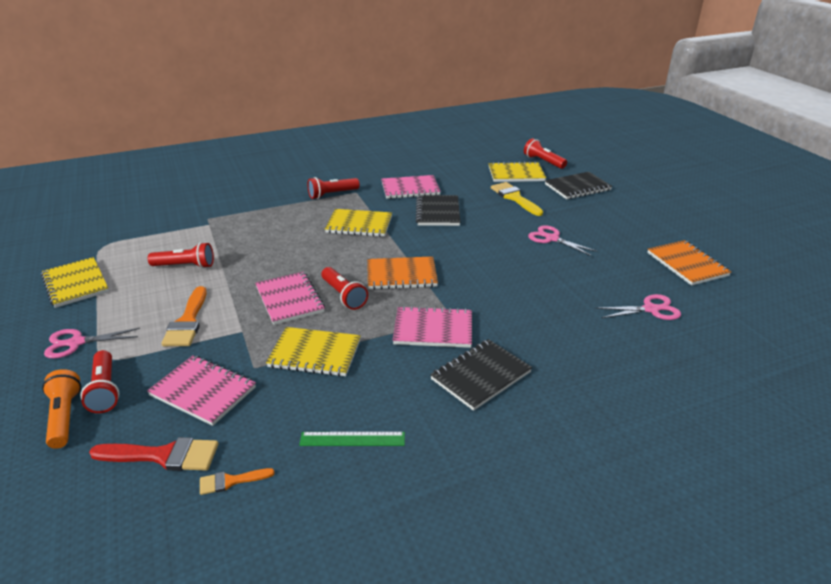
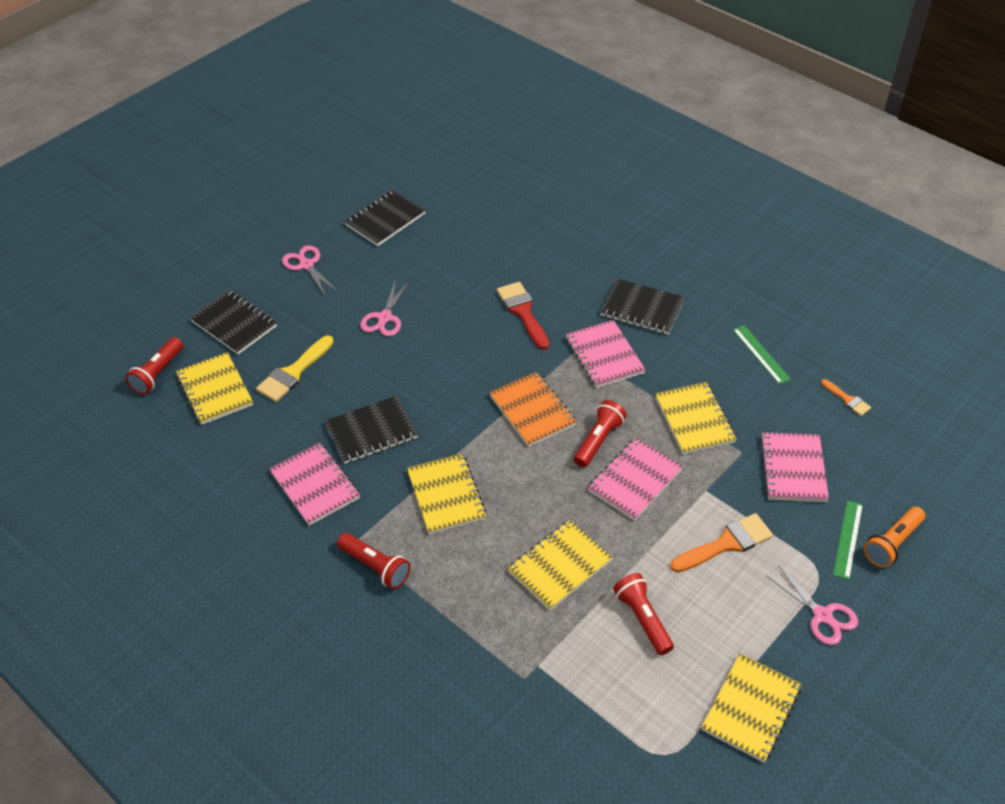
camera: 115 degrees left, 15 degrees up
(105, 390) = (847, 539): red flashlight -> green ruler
(163, 456) = (864, 450): red brush -> red brush (523, 312)
(260, 248) = (559, 566): none -> yellow notebook
(650, 309) = (480, 233): pink scissors -> pink scissors (306, 265)
(687, 264) = (385, 220): orange notebook -> black notebook

